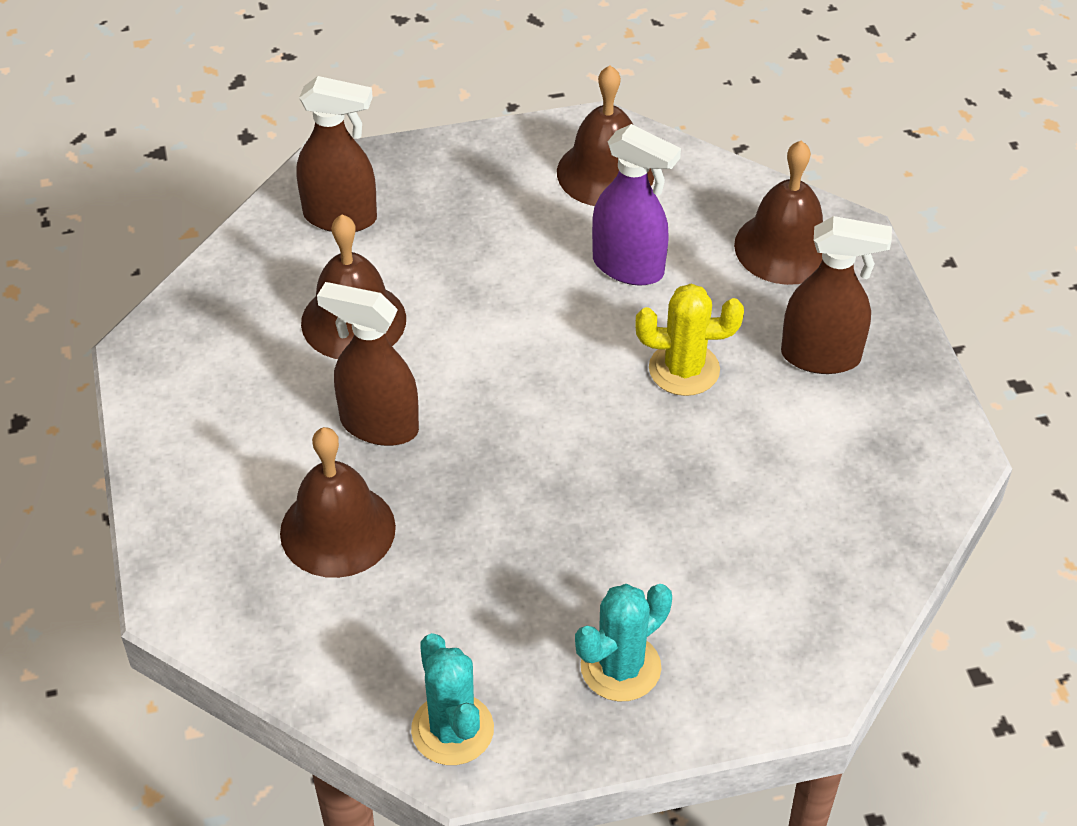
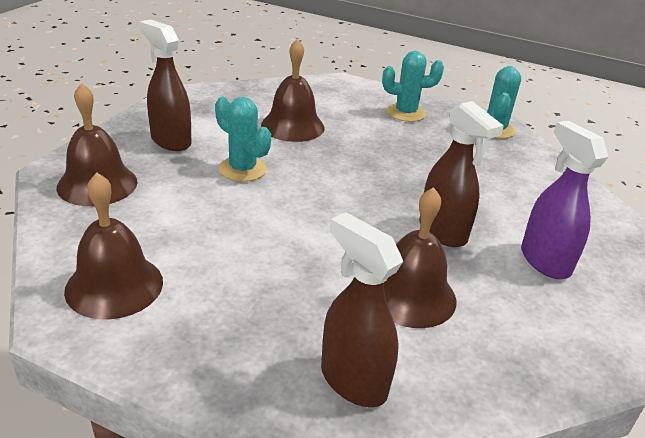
camera: 145 degrees left, 15 degrees down
(337, 529) = (503, 203): brown bell -> brown bell (292, 126)
(629, 267) = (195, 224): purple spray bottle -> purple spray bottle (544, 261)
(684, 369) = (242, 169): yellow cactus -> turquoise cactus

